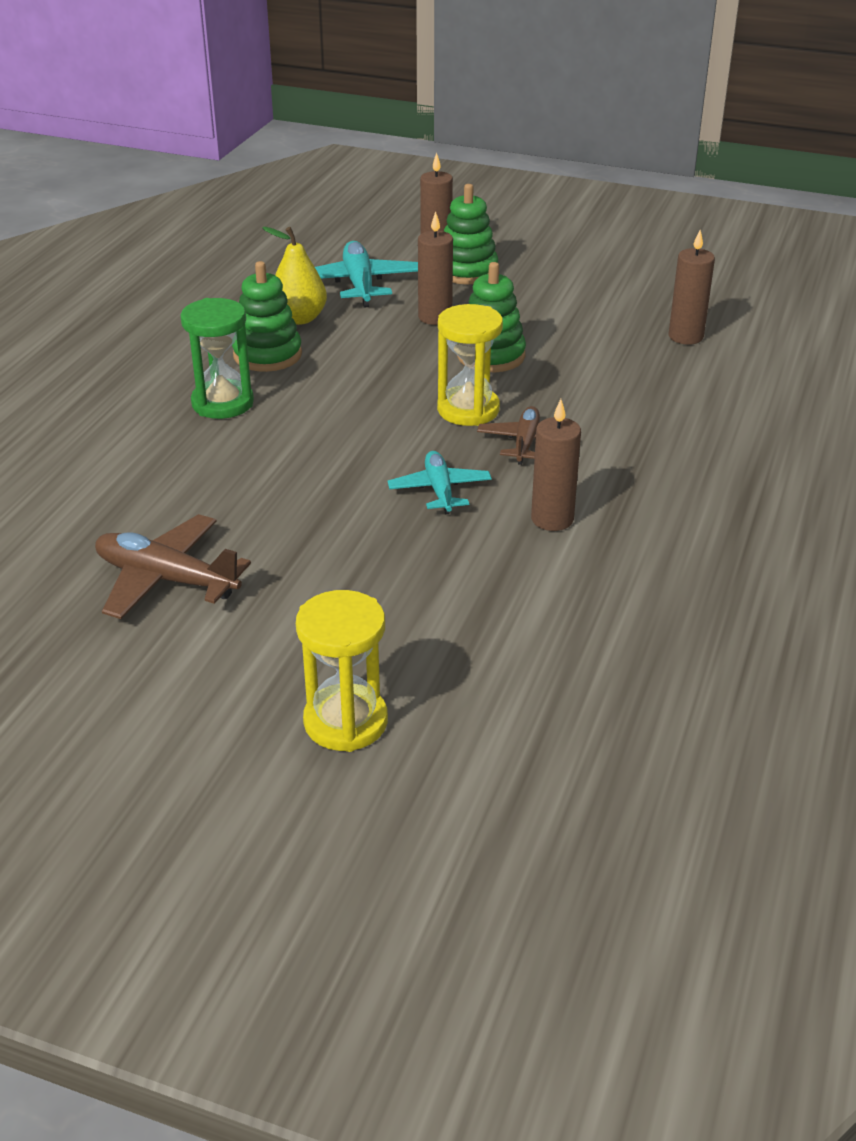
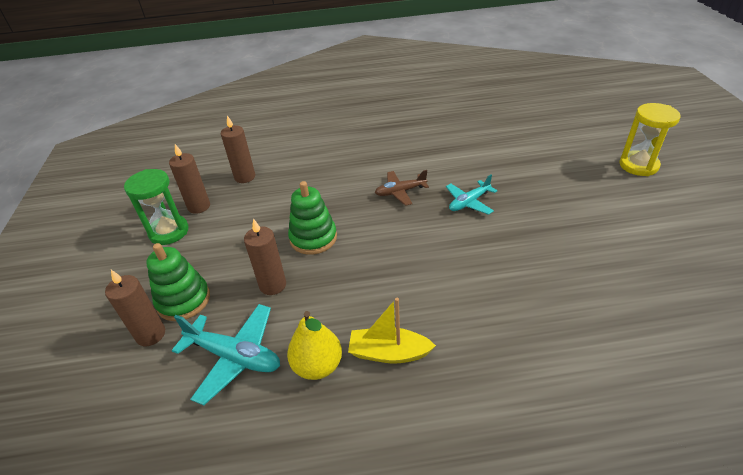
camera: 115 degrees left, 5 degrees up
(166, 579) = (646, 259): brown plane -> none
(222, 403) = (473, 340): green hourglass -> green hourglass (169, 232)
(267, 355) = (389, 353): green stacking toy -> yellow boat
(359, 284) = (234, 357): turquoise plane -> turquoise plane turned 120 degrees counterclockwise
(468, 410) = (384, 223): yellow hourglass -> none
(552, 519) = (456, 164): brown candle -> brown candle (199, 206)

